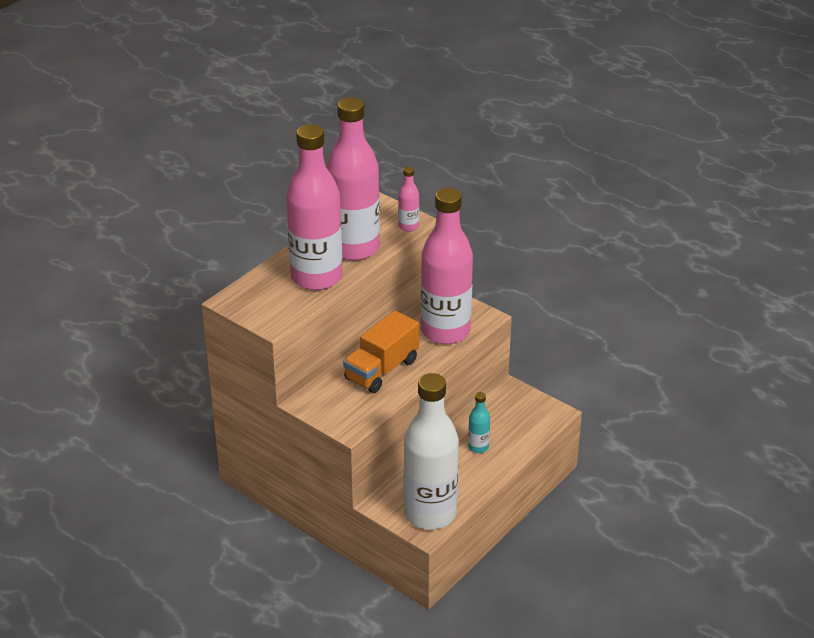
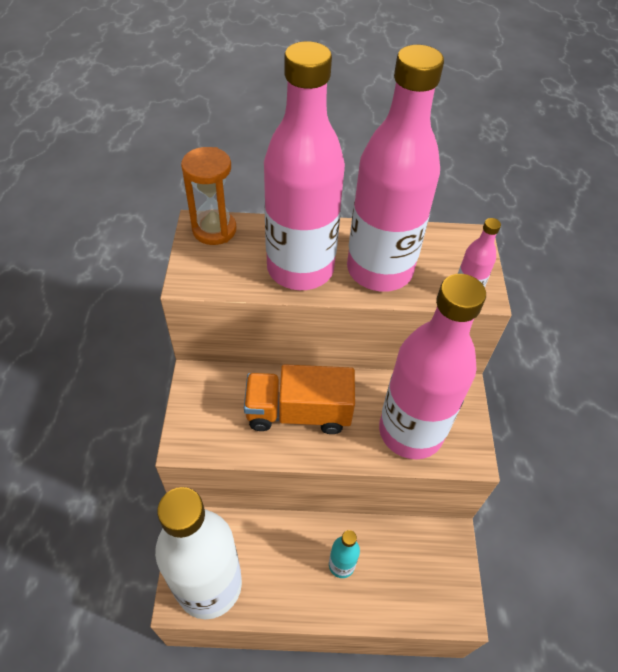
camera: 50 degrees right, 15 degrees up
(240, 296) = (214, 229): none -> orange hourglass

